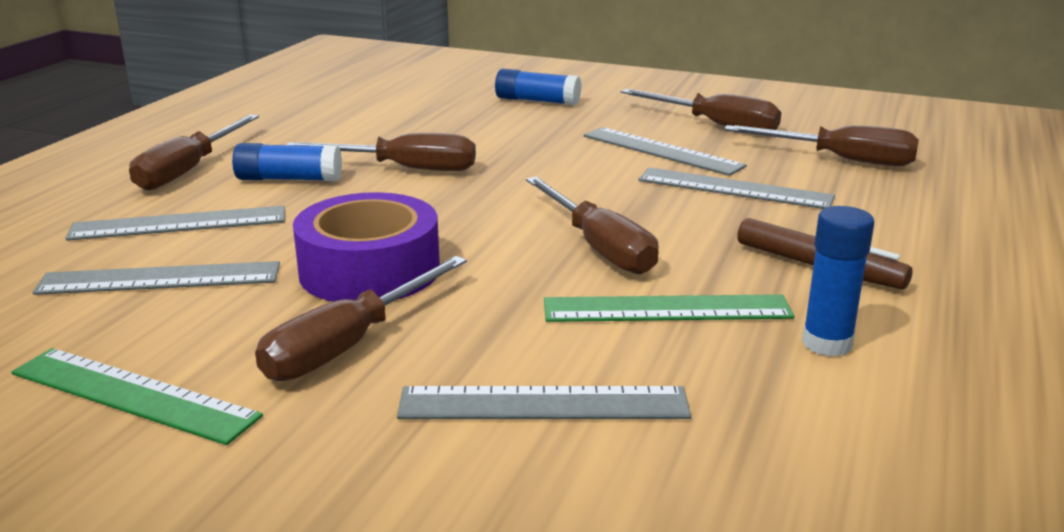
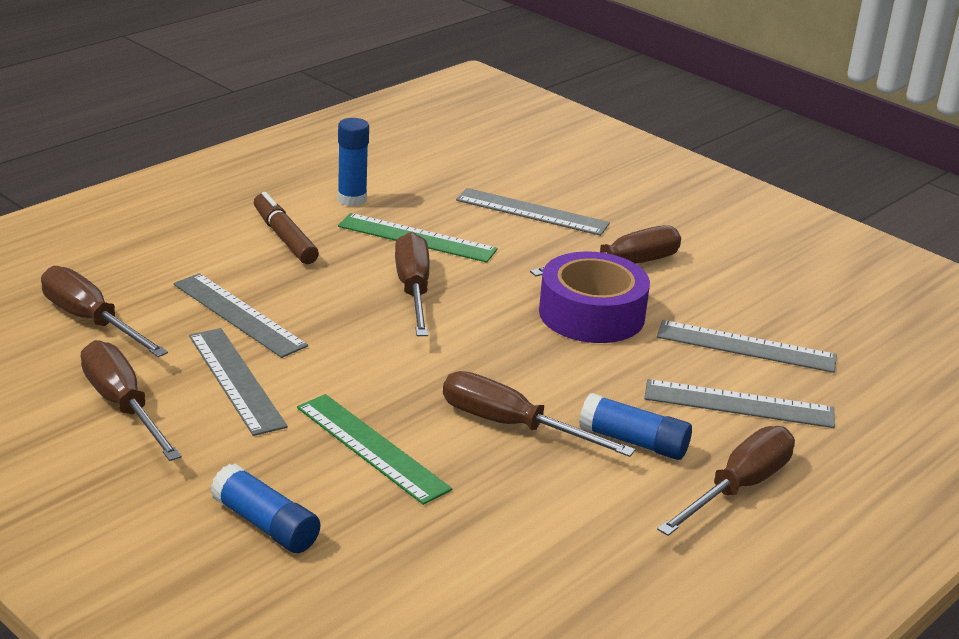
camera: 160 degrees left, 5 degrees up
(133, 394) = (748, 269): green ruler -> green ruler (371, 448)

